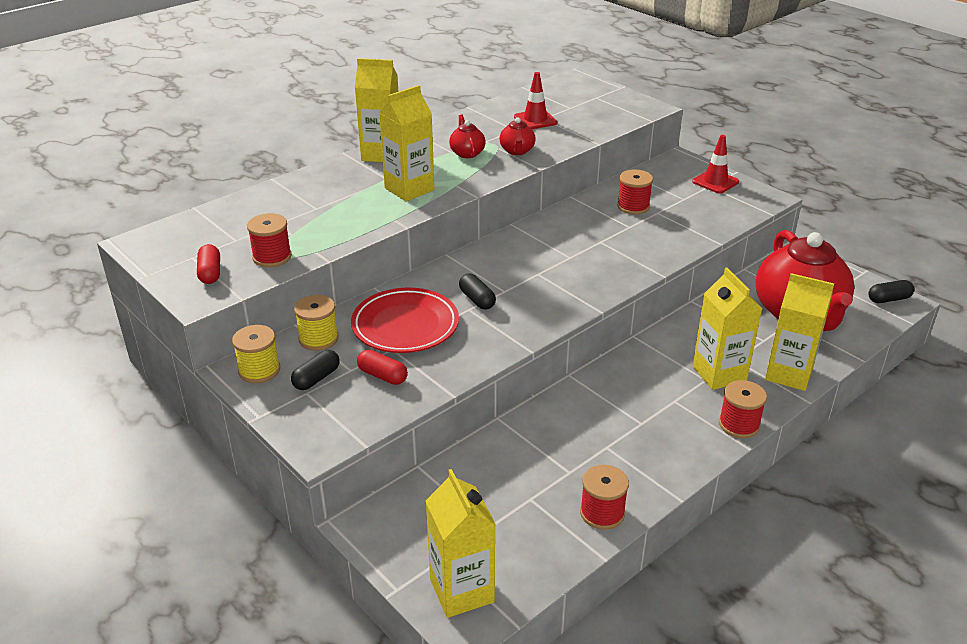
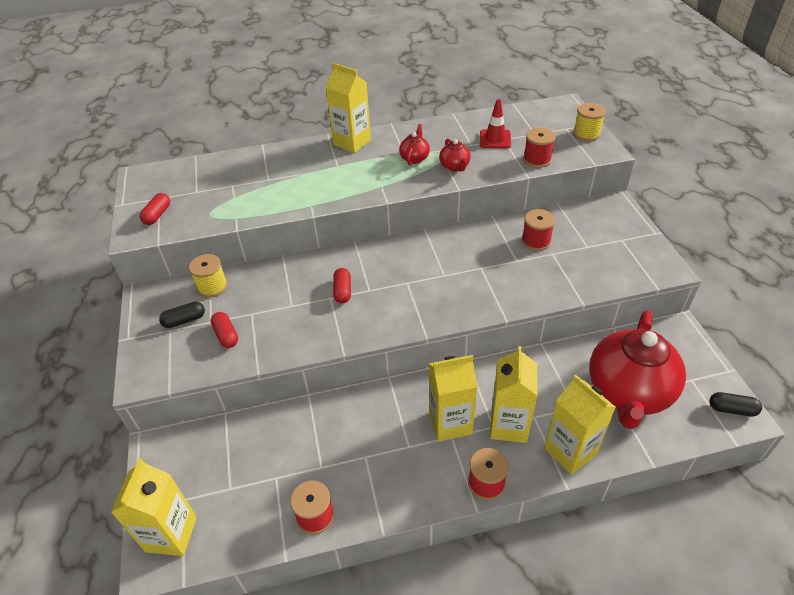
camera: 30 degrees right, 10 degrees up
(259, 370) = (157, 299): yellow spool -> yellow spool (586, 134)
(272, 257) = (204, 214): red spool -> red spool (537, 160)
(405, 326) = (275, 296): red plate -> none
(409, 189) = (344, 181): yellow carton -> yellow carton (450, 423)
(477, 299) = (343, 291): black capsule -> red capsule
(517, 151) = (454, 166): red teapot -> red teapot turned 45 degrees counterclockwise
(715, 182) = (630, 237): red traffic cone -> none

